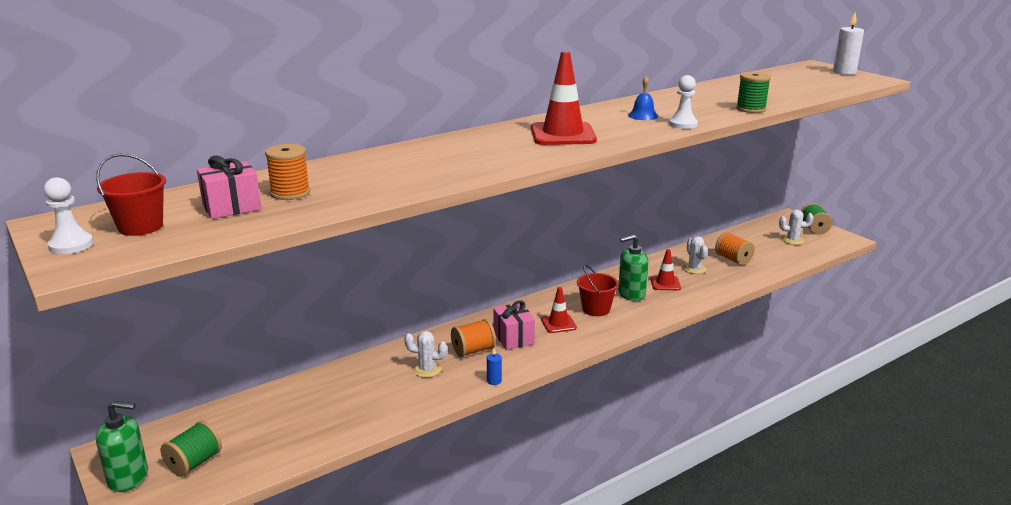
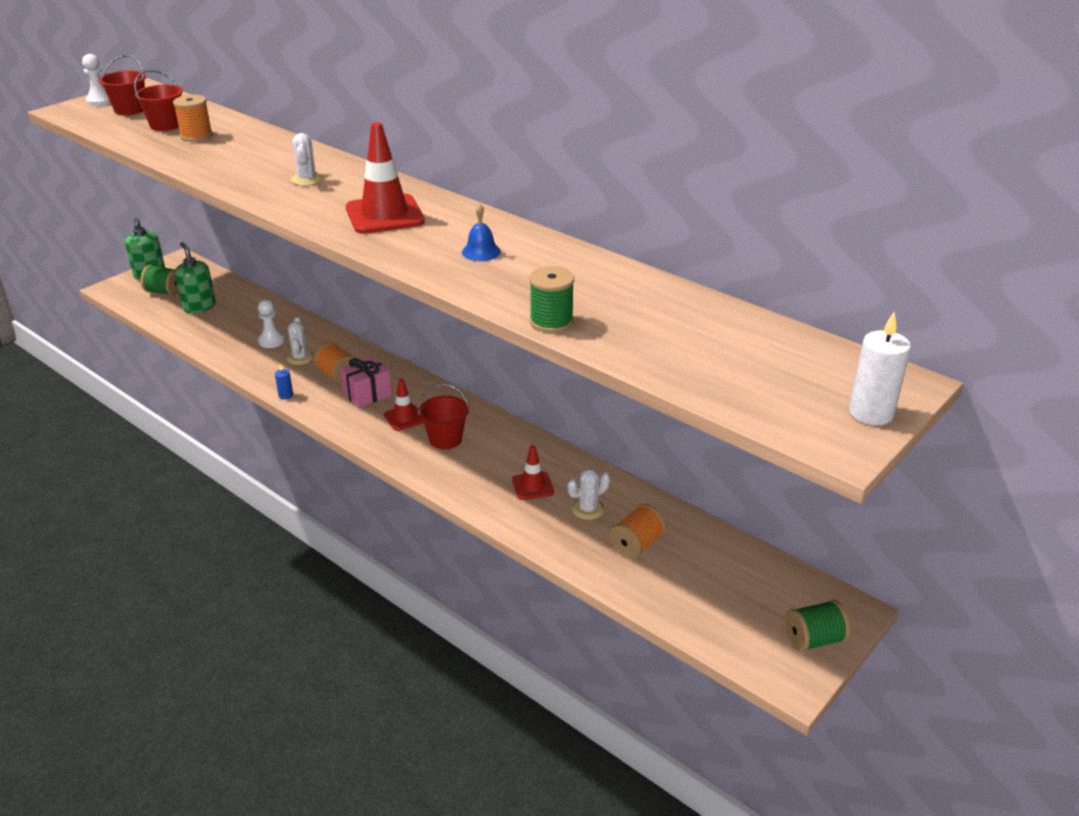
camera: 75 degrees right, 10 degrees up
(232, 207) = (166, 125): pink gift -> red bucket
(631, 294) = (492, 461): green soap dispenser -> green soap dispenser (199, 306)
(683, 124) = (451, 277): white pawn -> white pawn (271, 341)
(792, 240) = (747, 611): white cactus -> white cactus (307, 179)

